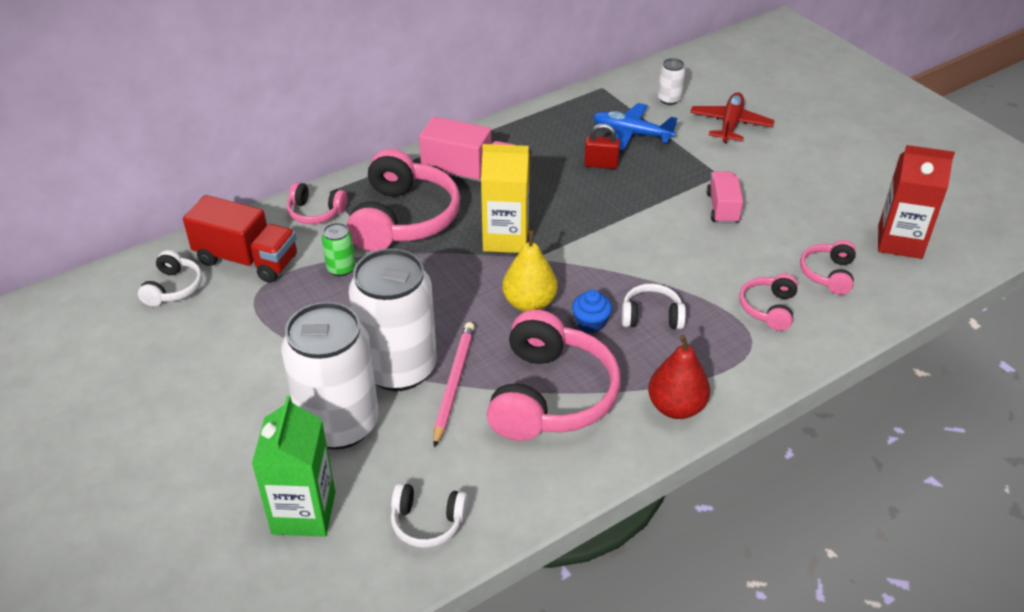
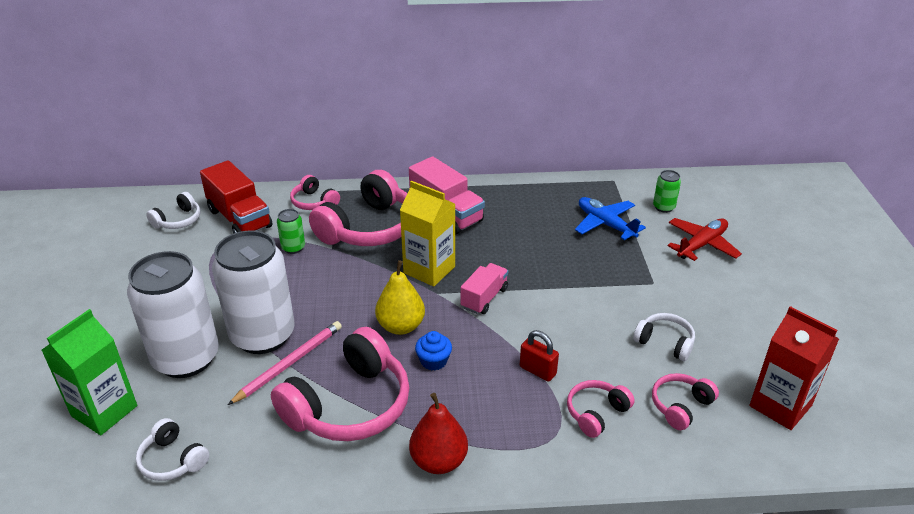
camera: 30 degrees right, 5 degrees down
(601, 164) = (557, 240): red padlock -> red padlock (537, 370)
(651, 316) = (487, 377): white headphones -> white headphones (665, 342)
(669, 99) = (664, 207): white can -> green can
(722, 208) = (631, 312): pink truck -> pink truck (484, 298)

